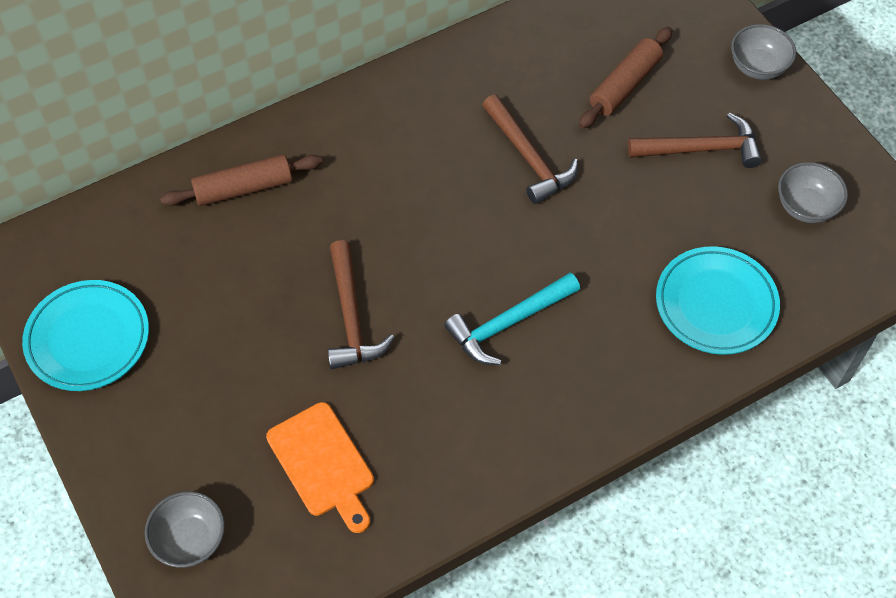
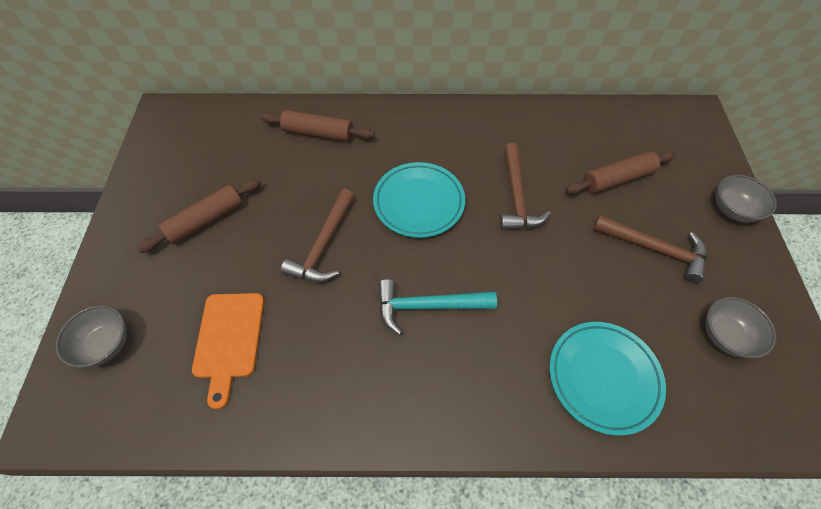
camera: 30 degrees right, 0 degrees up
(88, 339) = (161, 178): turquoise plate -> turquoise plate (419, 202)
(189, 358) = (206, 220): none -> brown rolling pin

